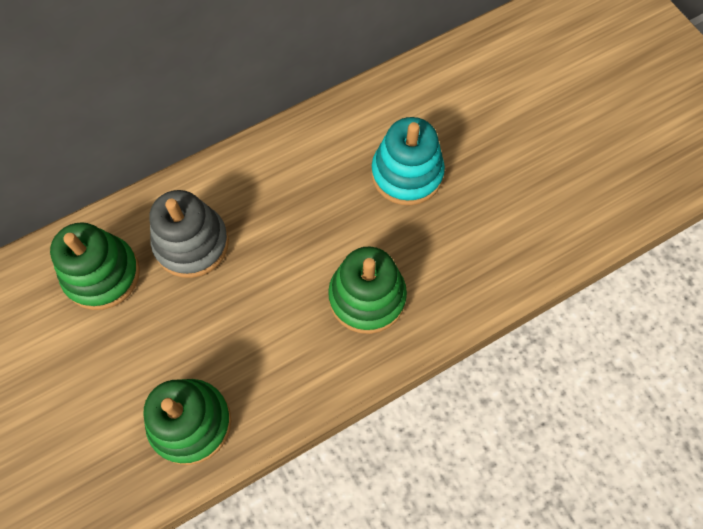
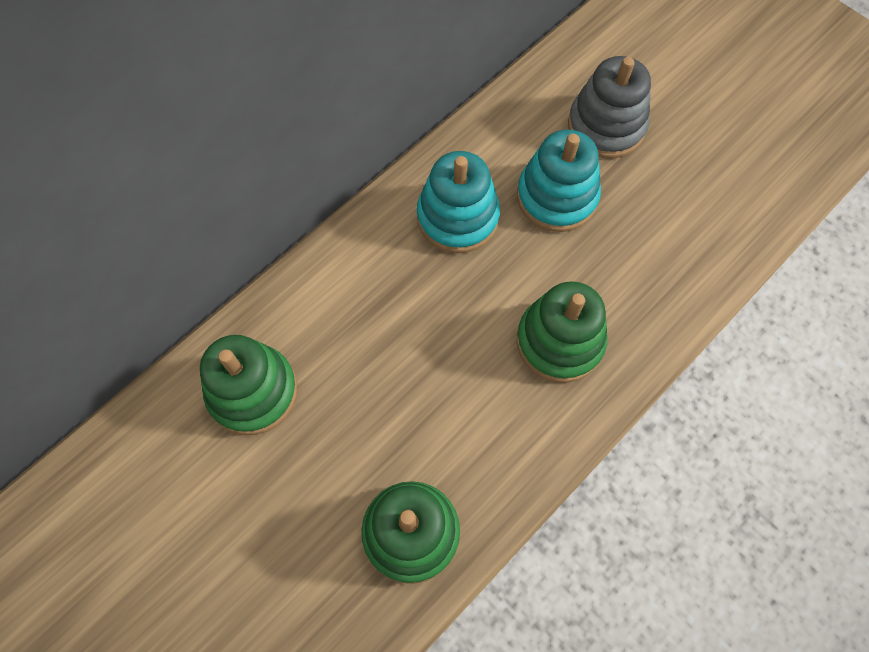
camera: 15 degrees left, 0 degrees up
(191, 243) = (344, 331): grey stacking toy -> grey stacking toy (606, 126)
(316, 171) = (457, 217): none -> turquoise stacking toy

